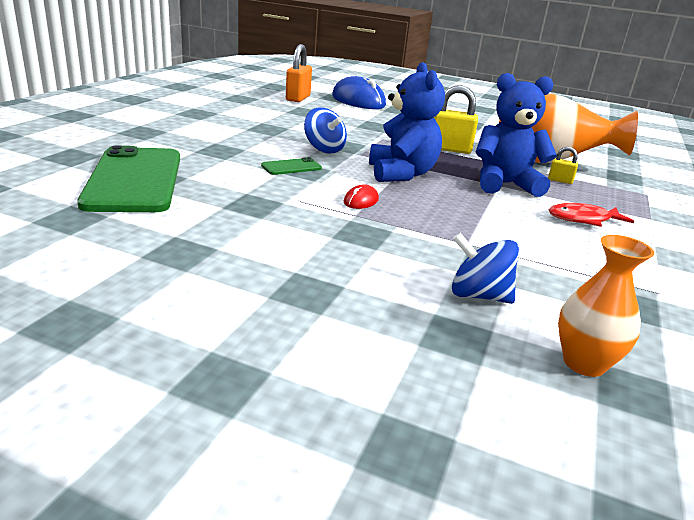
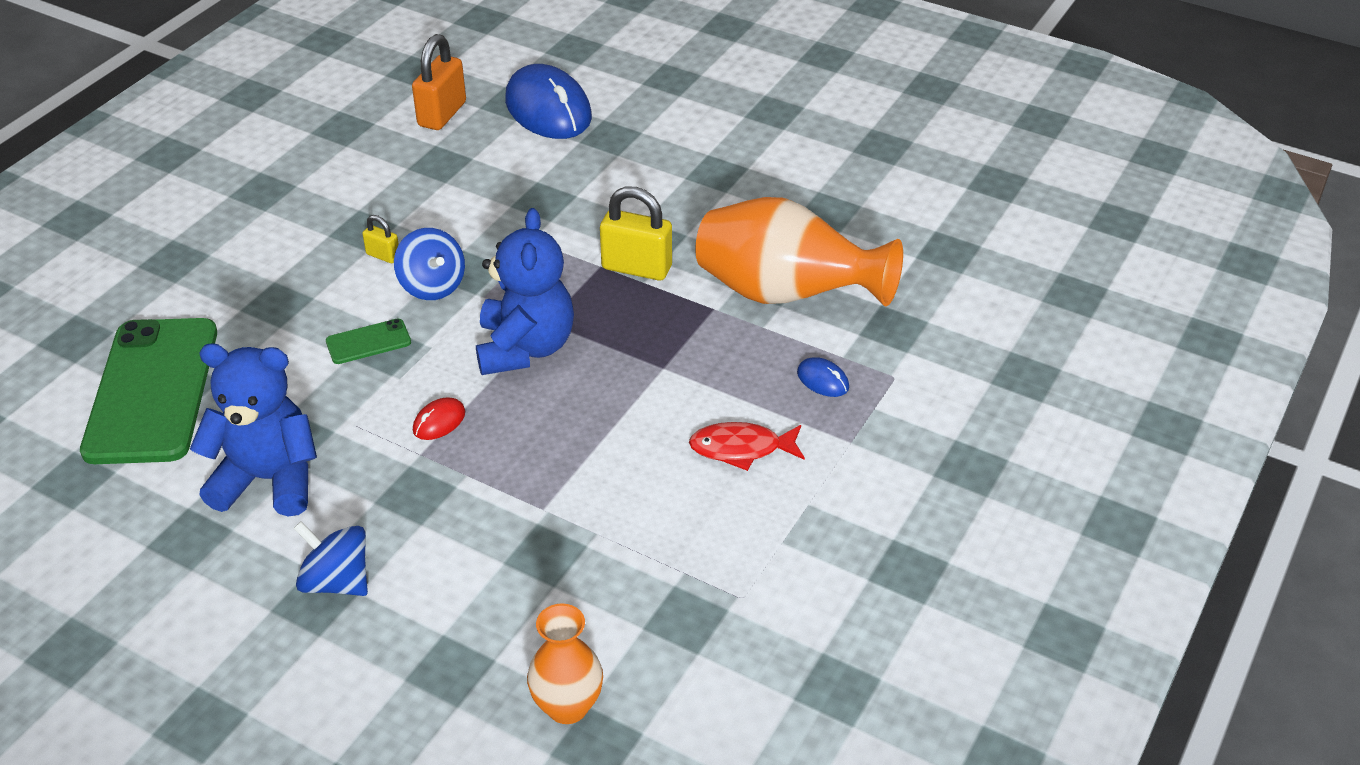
camera: 10 degrees right, 15 degrees up
(478, 295) = (507, 606): blue spinning top -> blue spinning top (336, 581)
(505, 184) = (673, 366): blue teddy bear -> blue teddy bear (268, 480)
(560, 181) = (771, 349): yellow padlock -> yellow padlock (383, 255)
(605, 193) = (823, 380): none -> blue mouse

